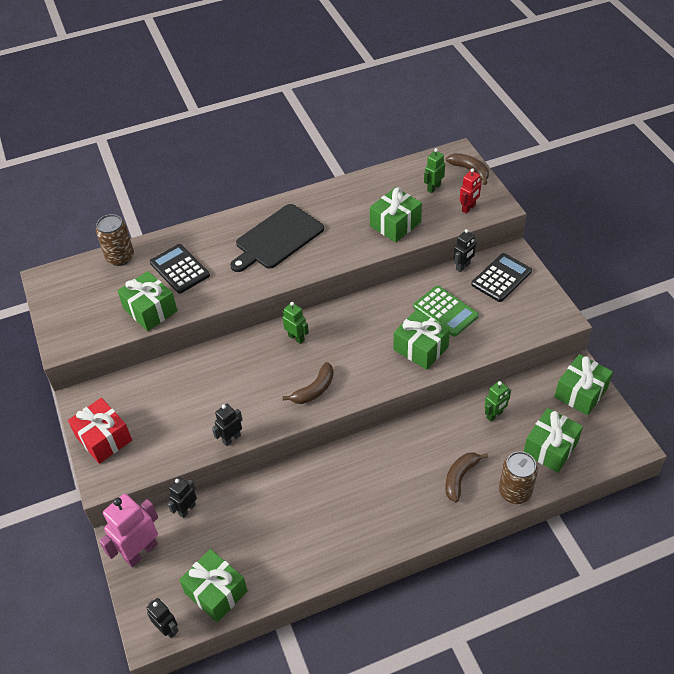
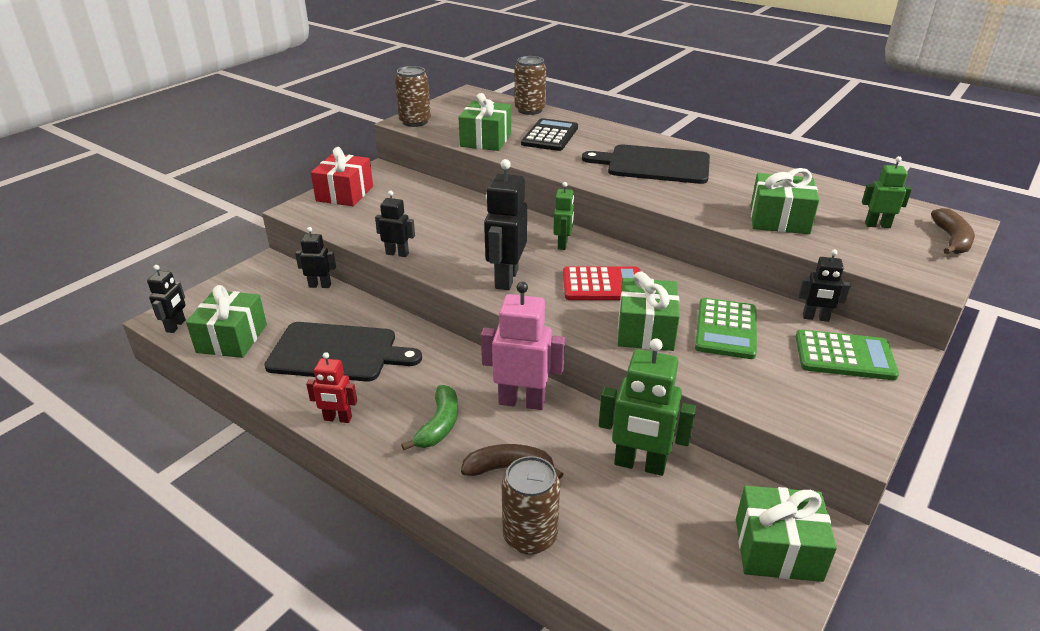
camera: 55 degrees right, 15 degrees down
(70, 340) = (415, 122): none -> brown can
(141, 552) = (256, 279): pink robot -> pink robot (522, 401)
(285, 527) = (337, 352): none -> black cutting board
(314, 389) = (506, 279): brown banana -> black robot
(360, 343) = (603, 285): none -> red calculator
(401, 497) = (439, 425): none -> green banana
(468, 208) = (889, 259): red robot -> red robot (337, 419)
(494, 415) = (639, 464): green robot -> green robot, size x1.75
(501, 278) = (844, 356): black calculator -> green calculator
(550, 448) = (641, 549): green gift -> none

